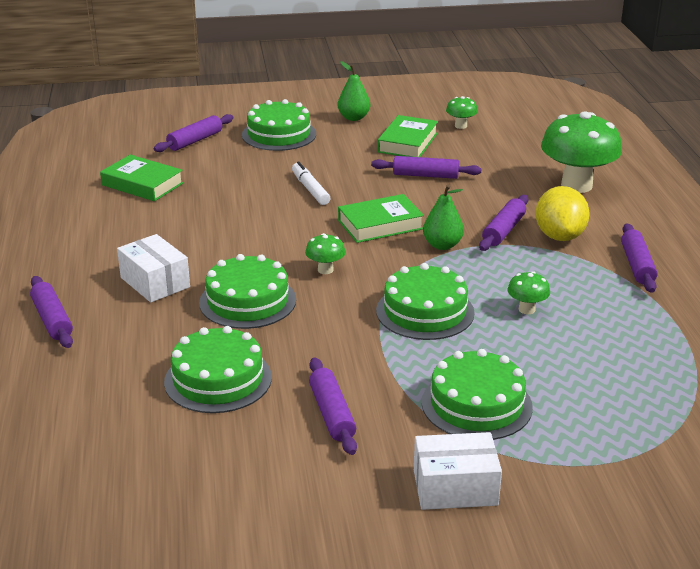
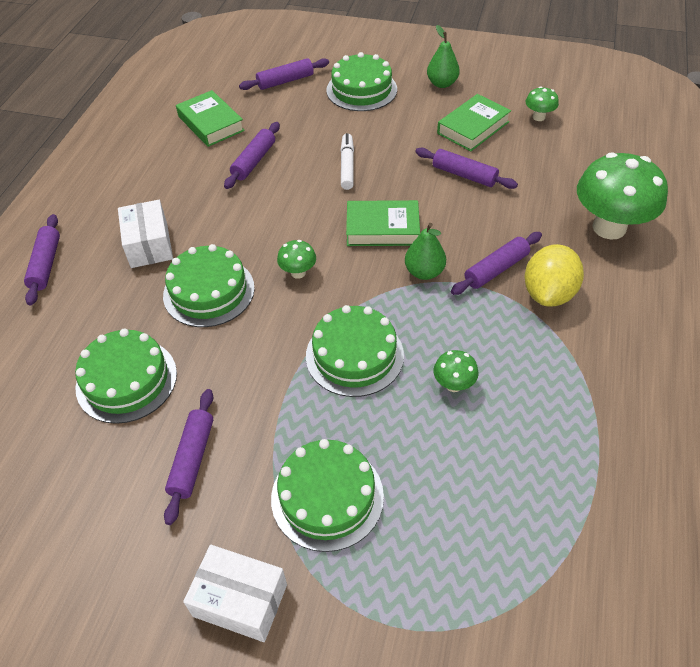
camera: 25 degrees right, 20 degrees up
(637, 265) = (606, 359): purple rolling pin -> purple rolling pin (254, 161)

